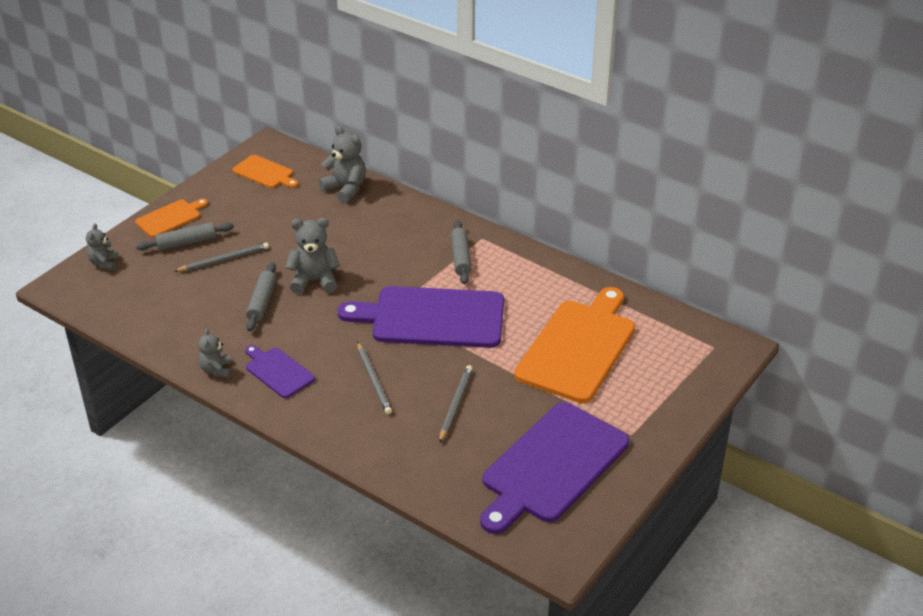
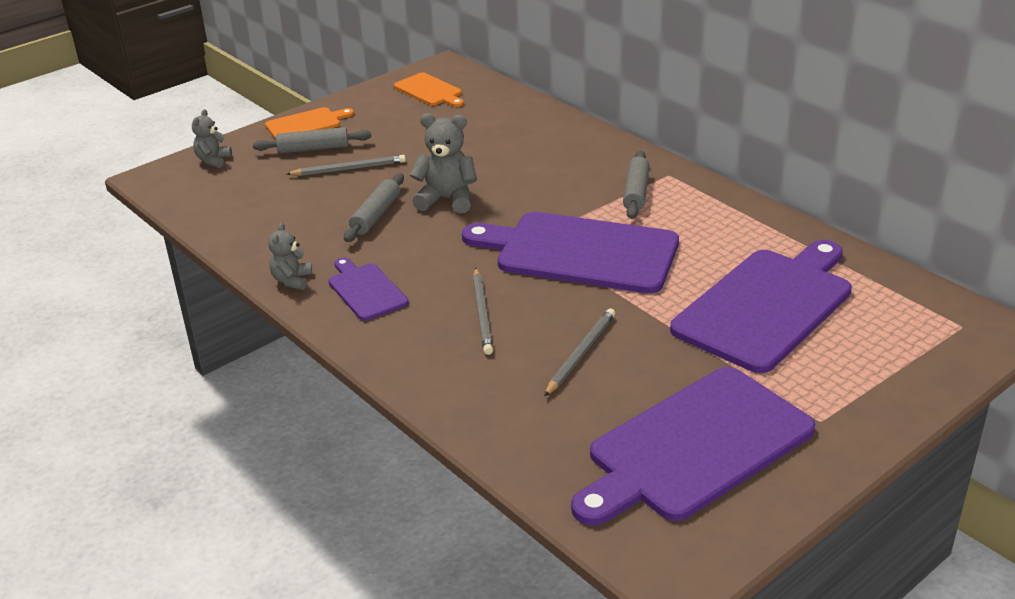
camera: 15 degrees right, 5 degrees down
(346, 189) = (517, 113): grey teddy bear -> none
(578, 347) = (766, 306): orange cutting board -> purple cutting board

